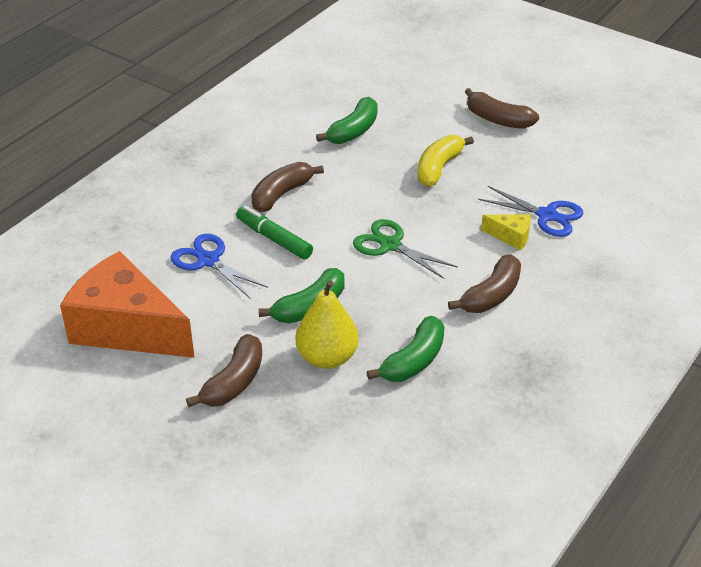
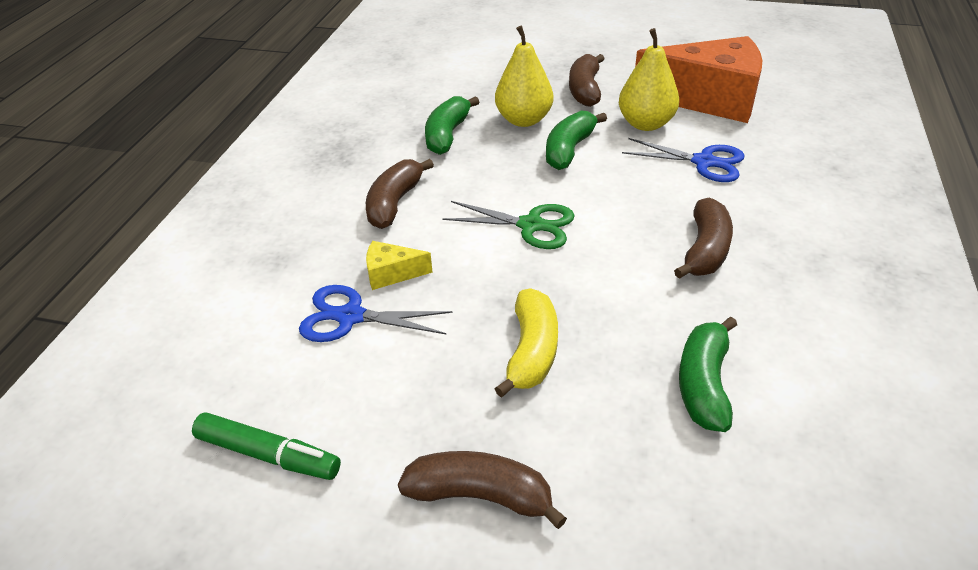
camera: 160 degrees right, 0 degrees up
(216, 316) = (645, 124): none -> yellow pear
(274, 239) = (661, 198): green marker -> green marker (268, 455)

